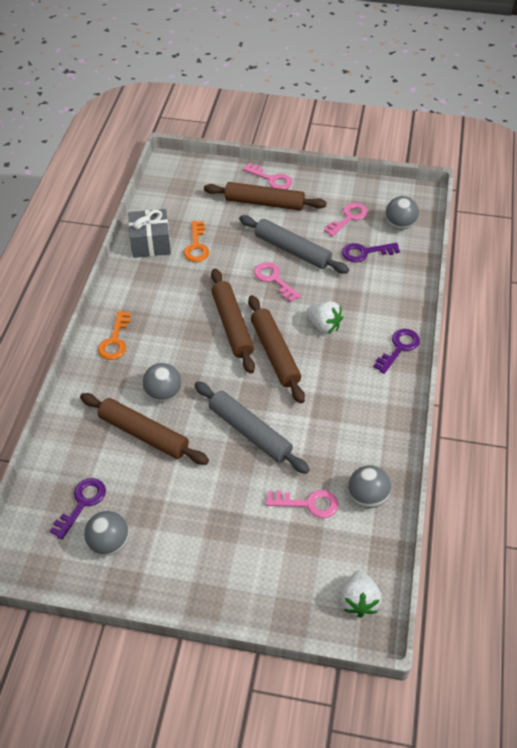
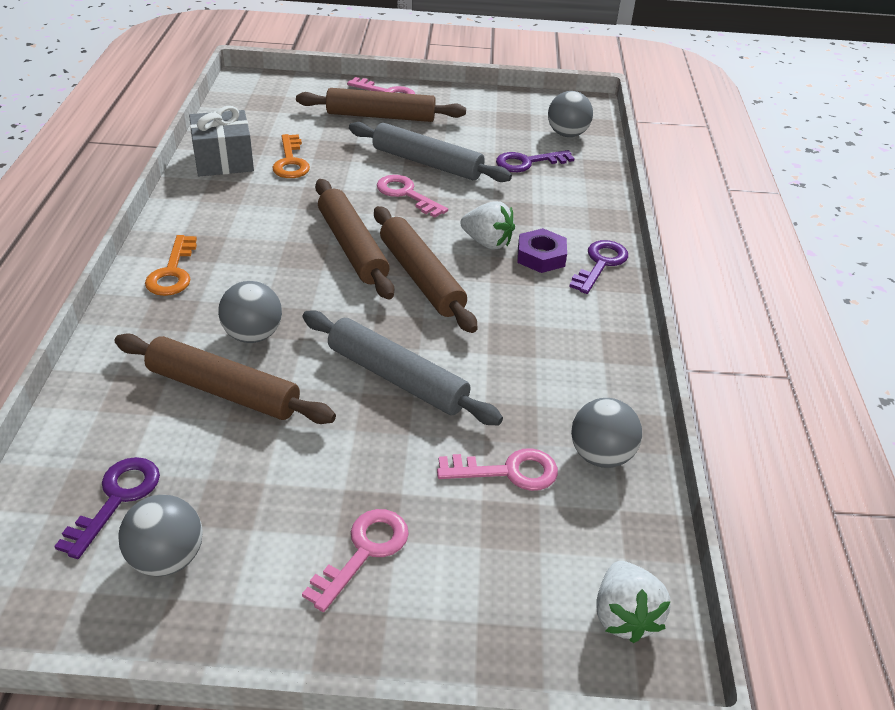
camera: 10 degrees left, 10 degrees down
(348, 218) = (497, 128): pink key -> pink key (364, 552)
(359, 339) = (541, 256): none -> purple nut

